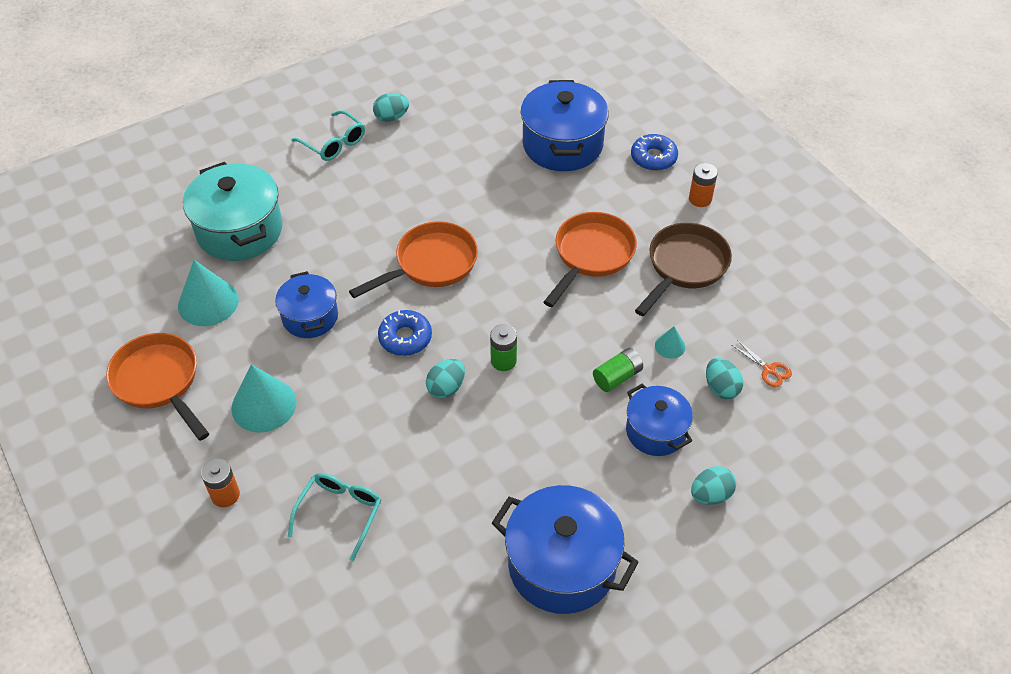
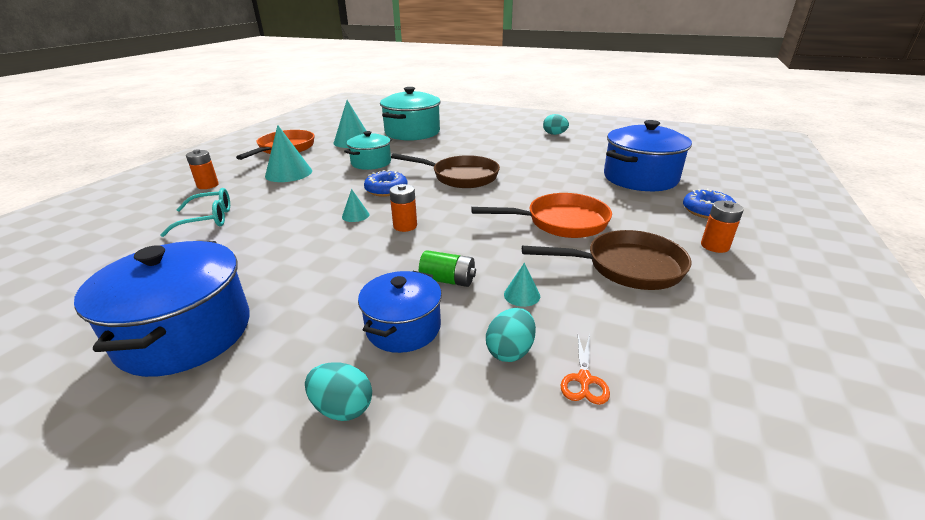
camera: 55 degrees right, 20 degrees down
(310, 317) = (371, 163): blue pot -> turquoise pot
(333, 143) = (509, 130): turquoise glasses -> none
(431, 264) = (460, 177): orange pan -> brown pan
(446, 388) = (355, 215): turquoise egg -> turquoise cone
(503, 361) = (405, 226): green battery -> orange battery

